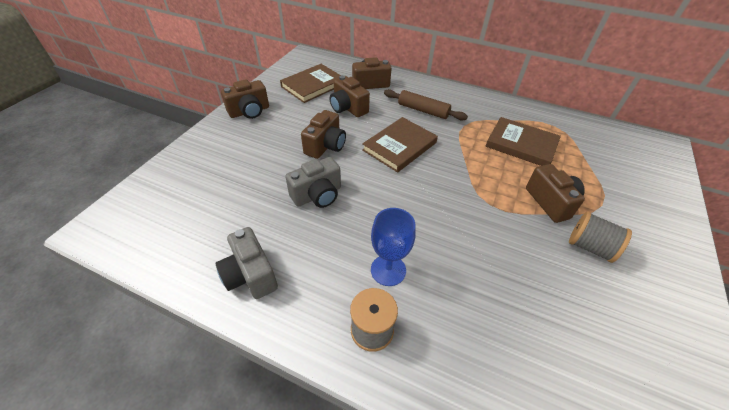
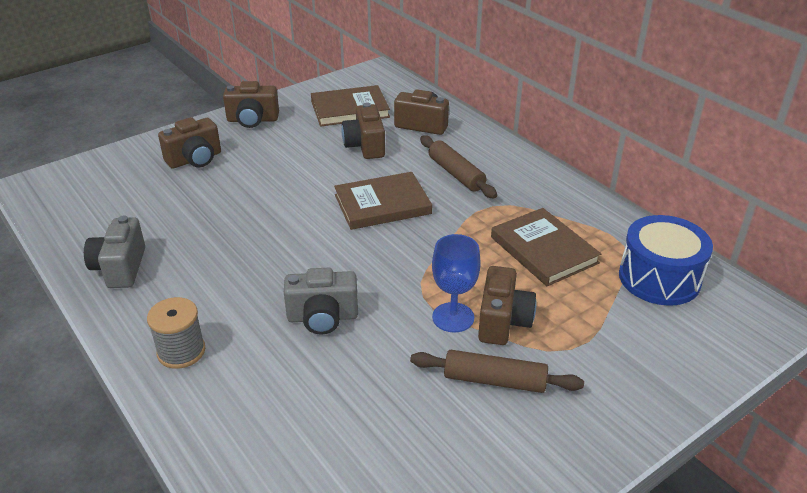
camera: 30 degrees right, 10 degrees down
(317, 195) = (243, 223): grey camera -> grey camera (322, 317)
(325, 146) = (299, 179): brown camera -> brown camera (195, 159)
(388, 270) = (245, 312): blue goblet -> blue goblet (453, 317)
(590, 247) = (494, 380): grey spool -> brown rolling pin
(593, 140) = (659, 278): none -> blue drum

